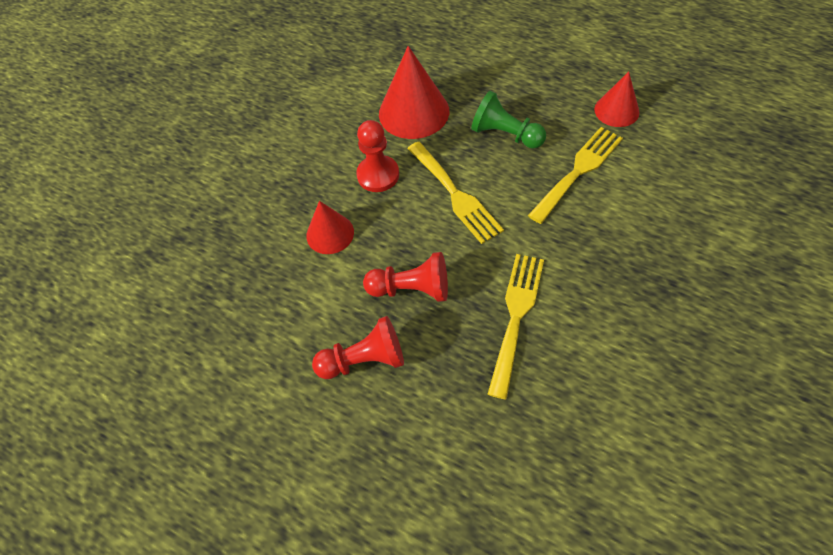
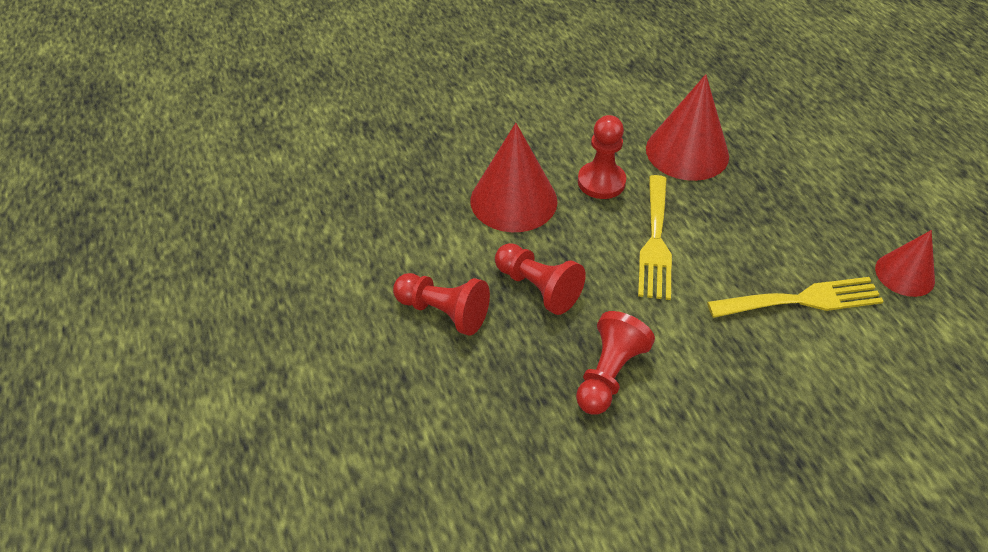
camera: 35 degrees right, 10 degrees down
(330, 233) = (513, 200): red cone -> red cone, size x1.66
(505, 134) = (758, 223): green pawn -> none
(516, 315) = (608, 374): yellow fork -> red pawn

